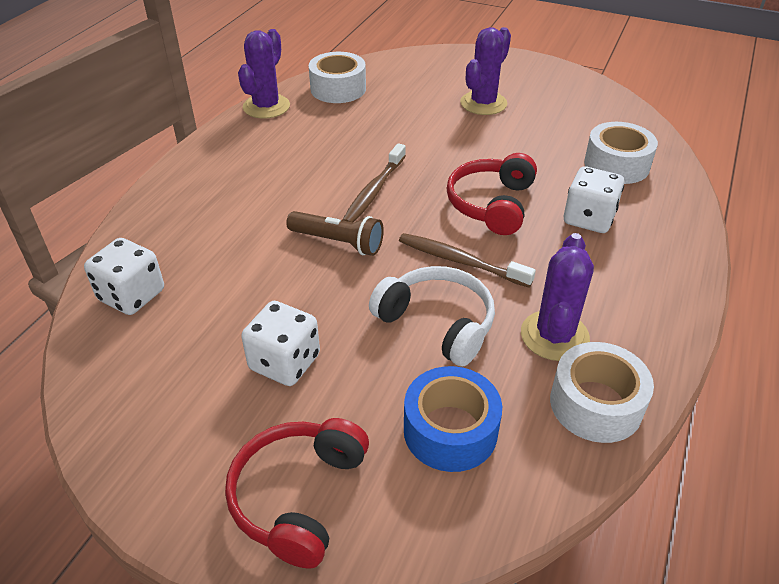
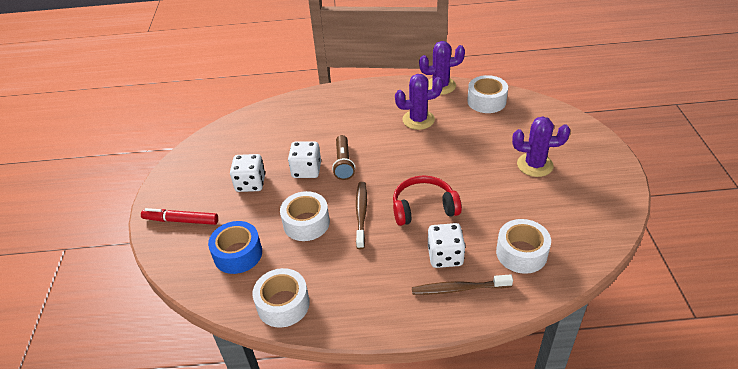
camera: 65 degrees right, 0 degrees up
(132, 295) = (264, 120): white dice -> white dice (306, 170)
(299, 496) = (181, 221): red headphones -> red marker
(374, 191) = (397, 157): brown toothbrush -> brown toothbrush (458, 289)
(437, 323) = (306, 223): white headphones -> white tape
(554, 336) = (325, 272): purple cactus -> purple cactus (418, 120)

